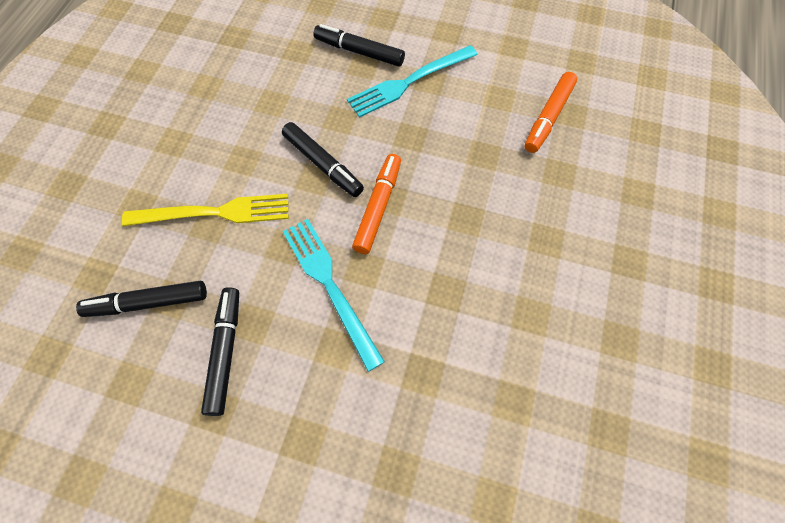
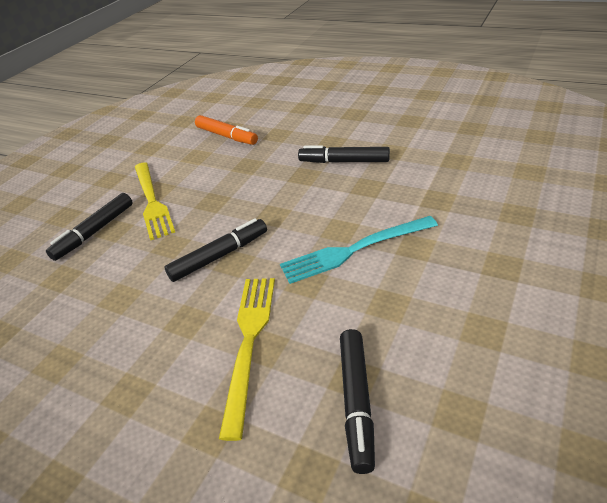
camera: 75 degrees left, 25 degrees down
(225, 352) = (420, 323): black marker -> black marker (344, 161)
(378, 207) = (280, 221): orange marker -> none
(409, 82) = (152, 201): turquoise fork -> yellow fork

